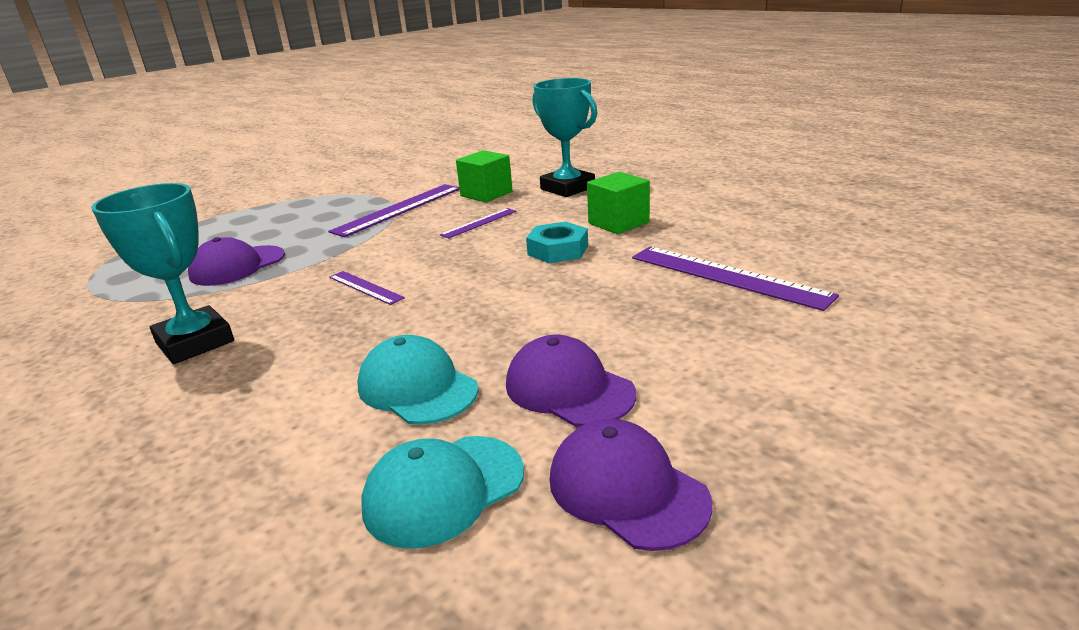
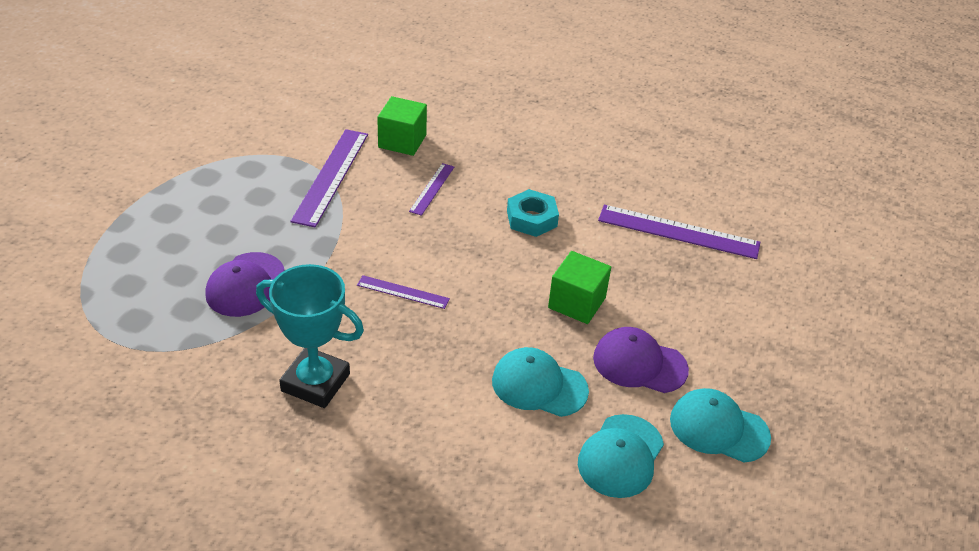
camera: 30 degrees left, 15 degrees up
(567, 188) = (476, 124): turquoise trophy -> none
(618, 223) = (558, 174): green cube -> green cube (577, 303)
(627, 489) = (719, 428): purple cap -> turquoise cap

